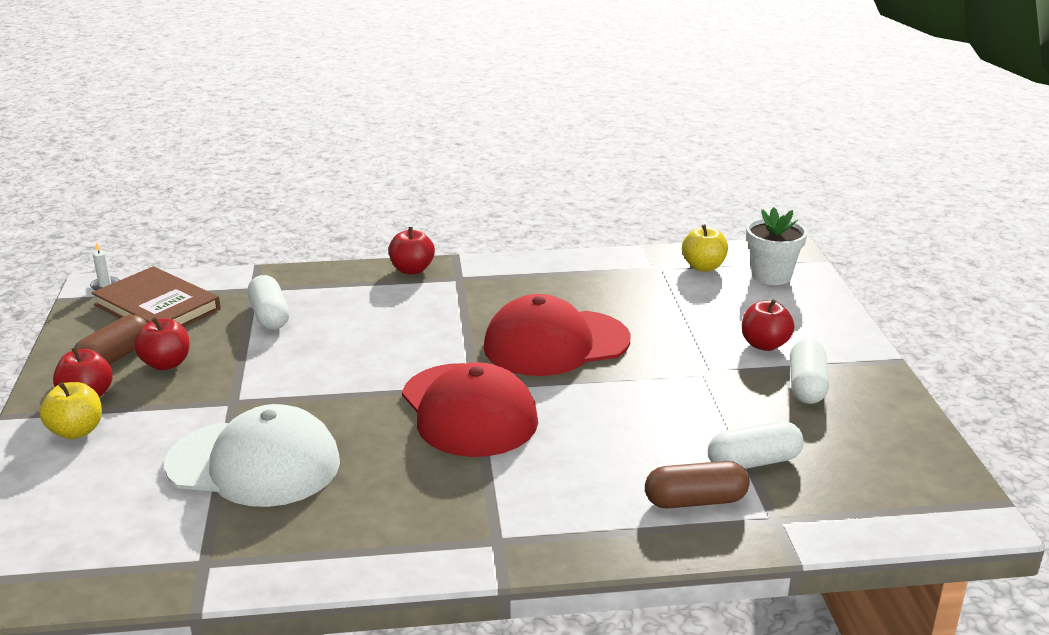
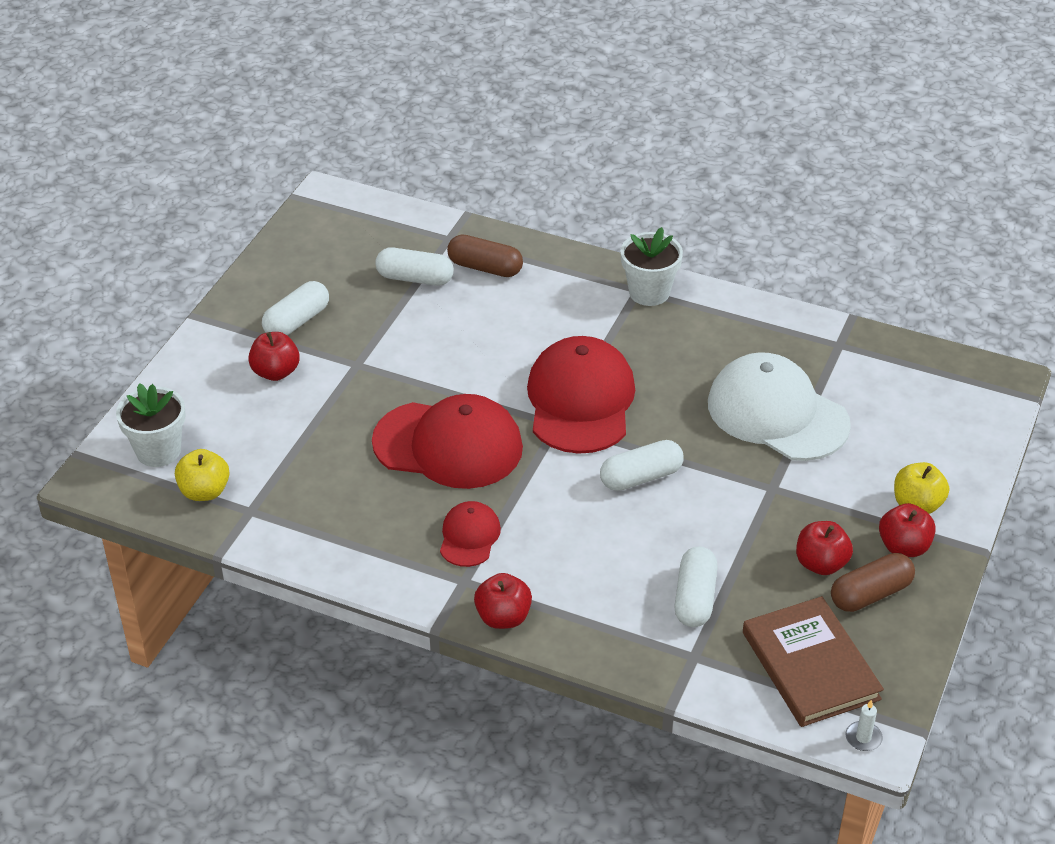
camera: 150 degrees left, 15 degrees up
(365, 372) = (641, 477): none -> white capsule
(478, 299) = (469, 536): none -> red cap
(480, 542) = (649, 292): none -> white flower pot

